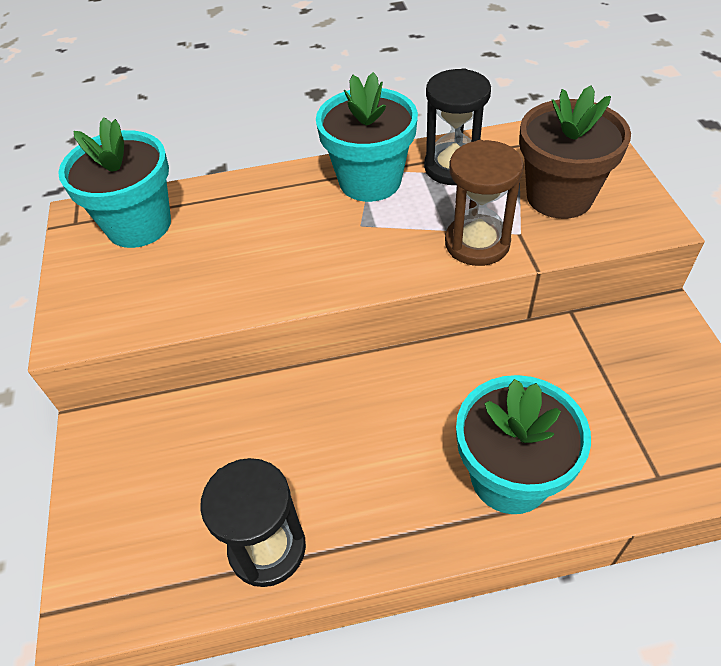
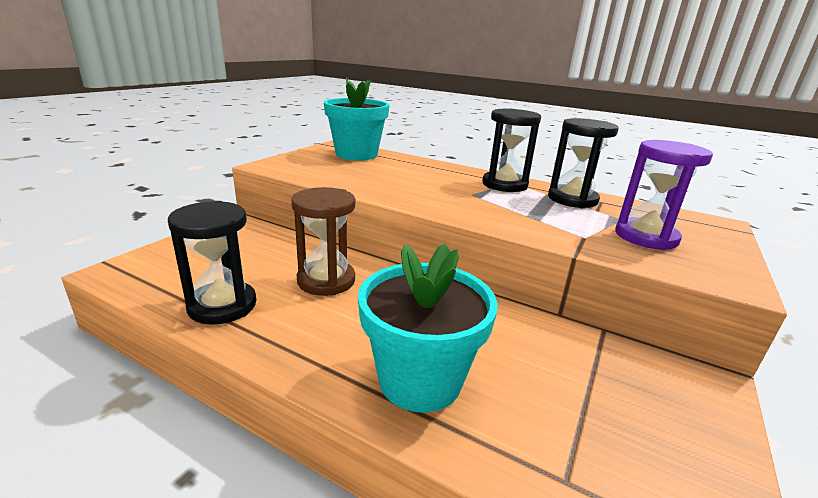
camera: 35 degrees right, 25 degrees down
(370, 181) = (504, 185): turquoise flower pot -> black hourglass
(477, 243) = (542, 227): brown hourglass -> brown hourglass (326, 280)
(559, 196) = (646, 237): brown flower pot -> purple hourglass

